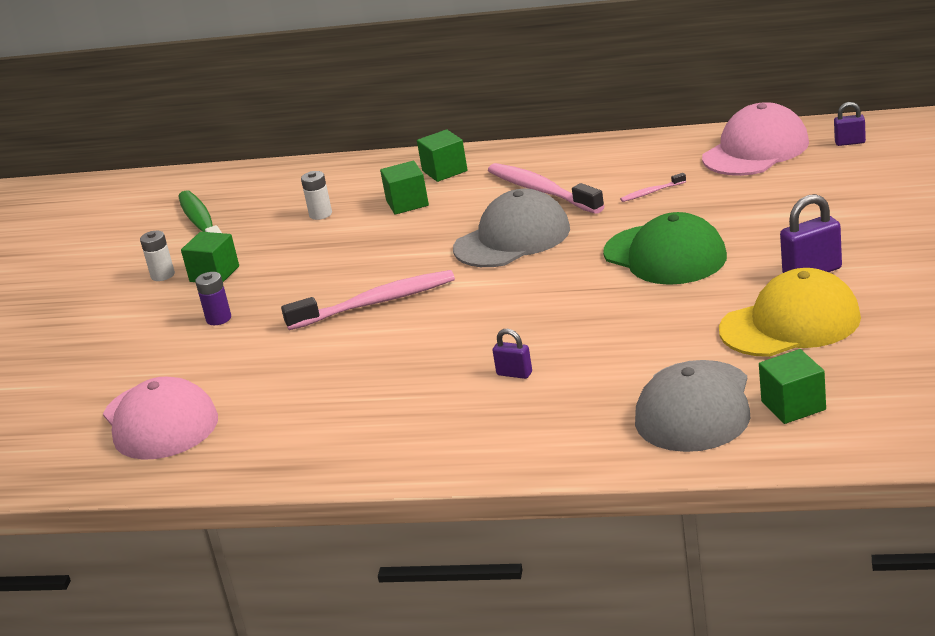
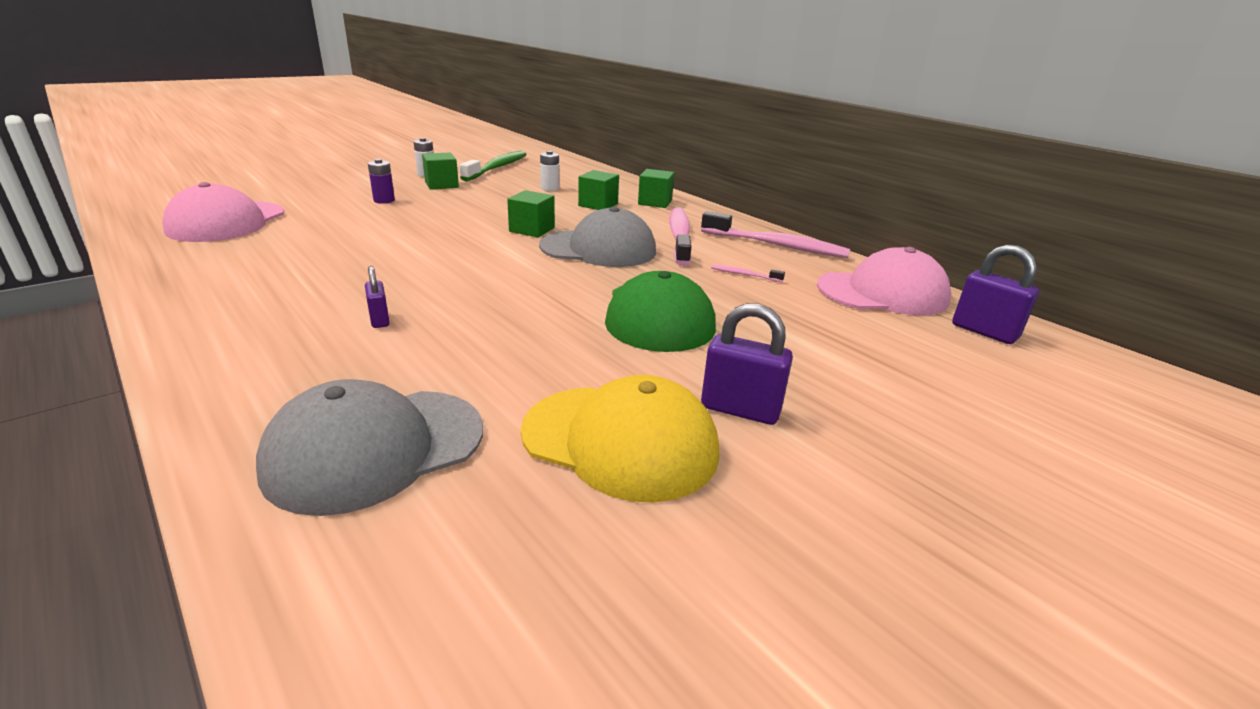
camera: 35 degrees right, 0 degrees up
(376, 303) = (451, 235): pink toothbrush -> pink toothbrush (776, 245)
(793, 405) = (426, 532): green cube -> green cube (532, 230)
(850, 142) = (984, 332): purple padlock -> purple padlock, size x1.71

